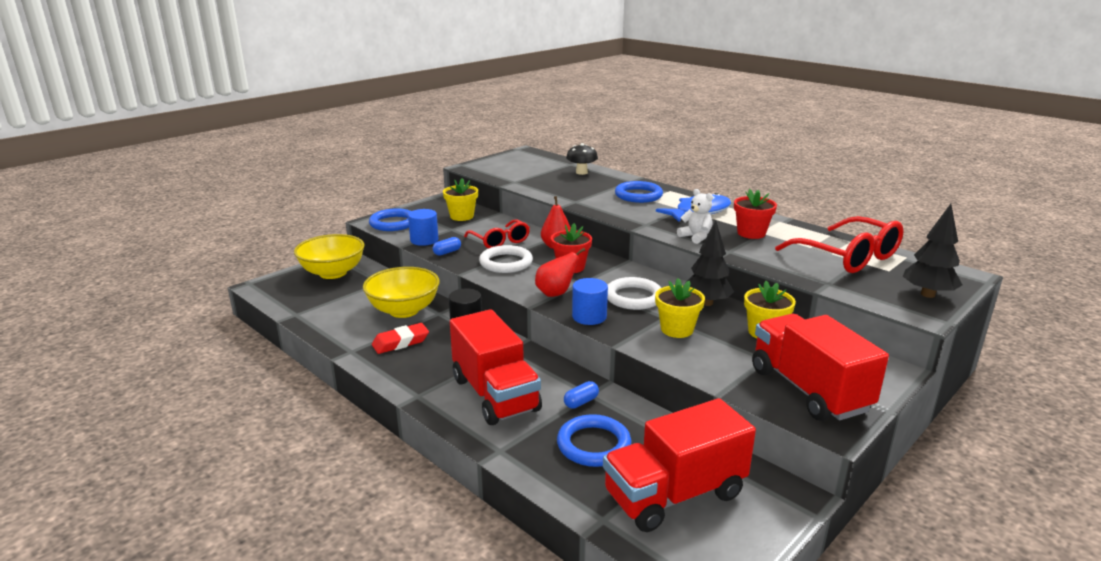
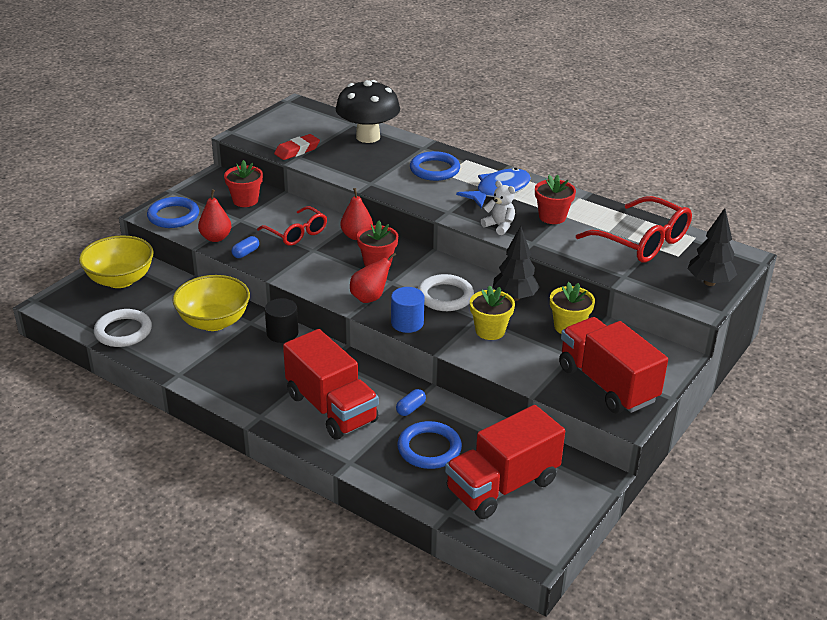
camera: 10 degrees left, 10 degrees up
(400, 342) = (224, 360): red eraser -> red eraser (297, 151)
(424, 240) = (216, 238): blue cylinder -> red pear
(462, 216) = (245, 200): yellow flower pot -> red flower pot
(506, 263) = (310, 262): white ring -> white ring (123, 331)
(581, 172) = (368, 137): black mushroom -> black mushroom, size x1.85

